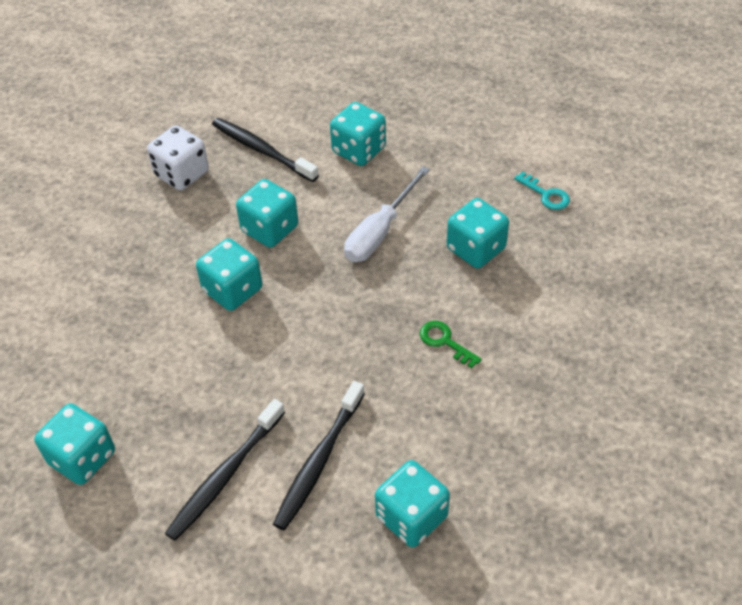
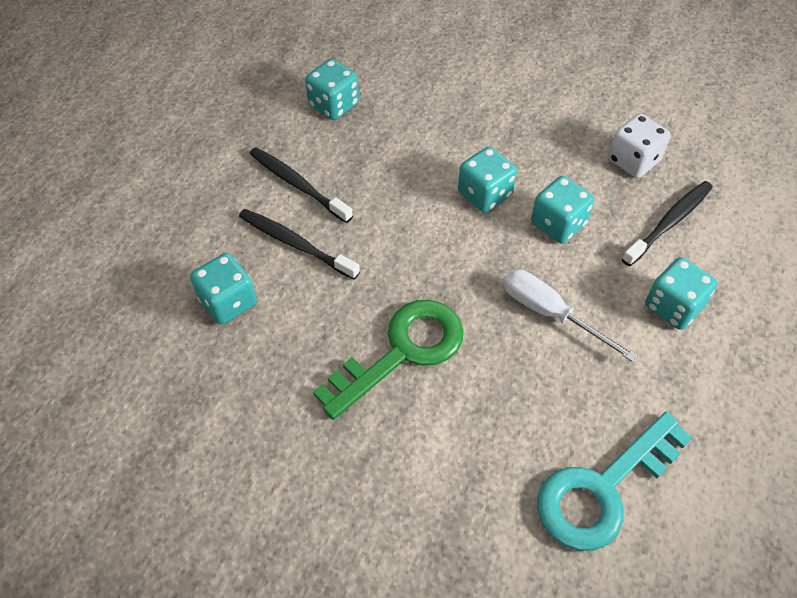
camera: 95 degrees right, 5 degrees up
(445, 342) = (402, 352): green key -> green key, size x2.44
(476, 249) = (521, 399): turquoise dice -> none
(546, 195) = (603, 489): turquoise key -> turquoise key, size x2.44

